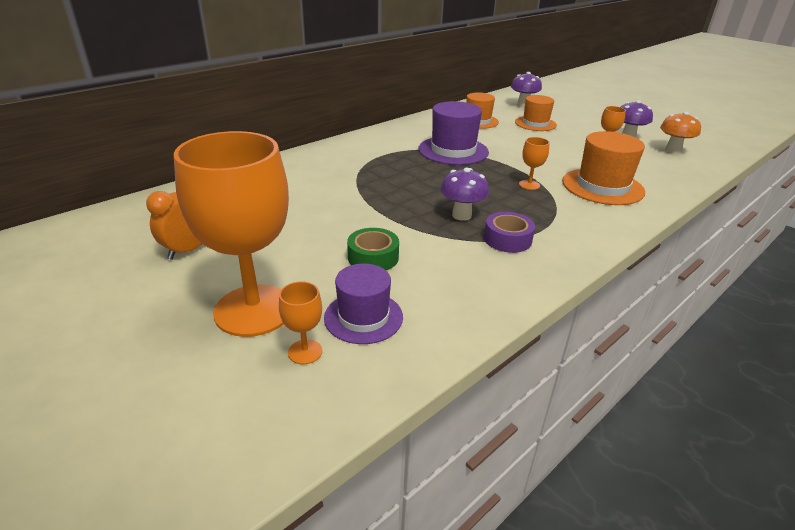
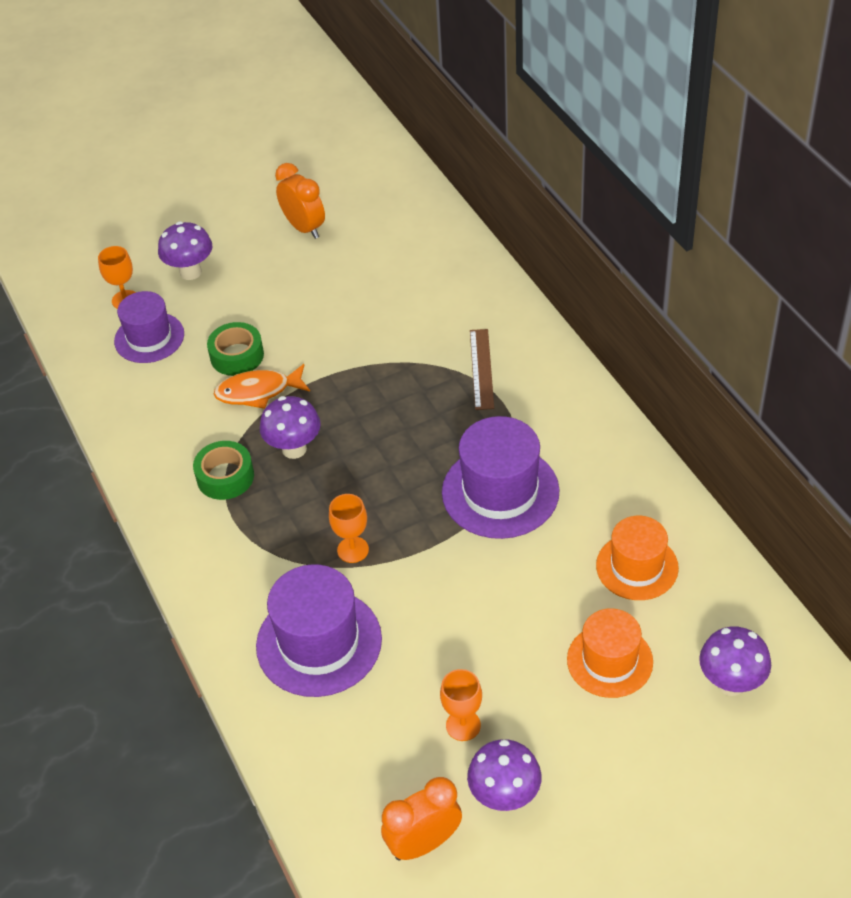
camera: 110 degrees right, 15 degrees up
(254, 310) = (190, 272): orange goblet -> purple mushroom
(355, 162) = (481, 369): none -> brown ruler
(411, 239) = (258, 391): none -> orange fish
(507, 239) = (225, 477): purple tape -> green tape
(602, 186) = (319, 642): orange hat -> purple hat
(672, 150) = (424, 843): orange mushroom -> orange clock

